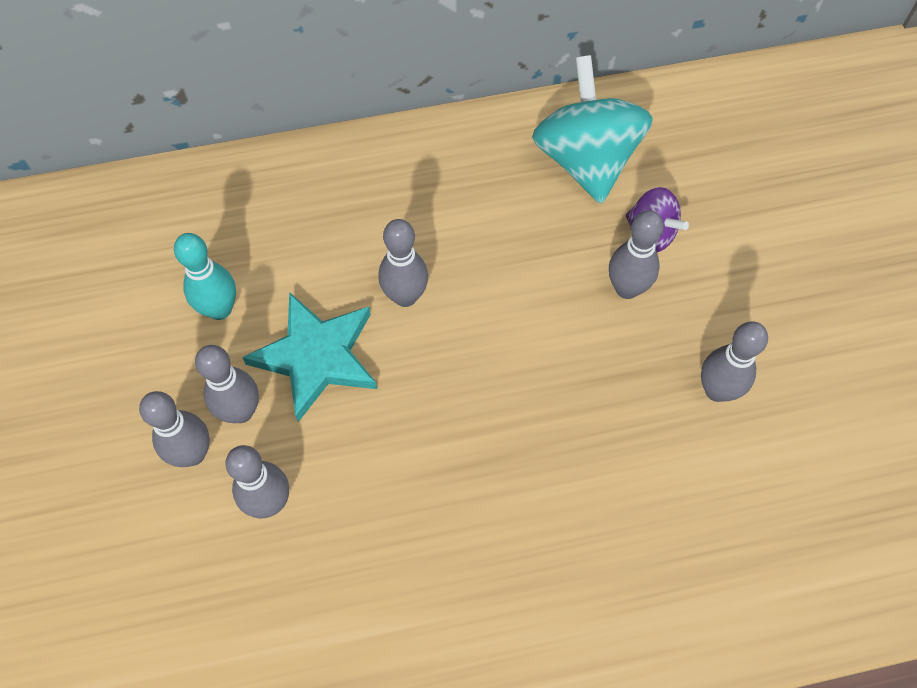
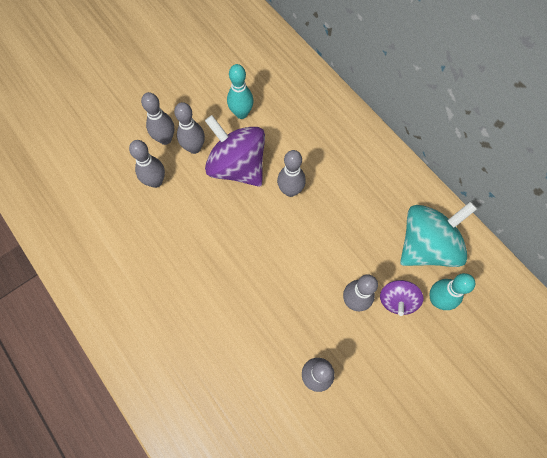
camera: 65 degrees right, 5 degrees up
(317, 357) = (237, 166): turquoise star -> purple spinning top
(671, 185) = (437, 299): none -> turquoise bowling pin

